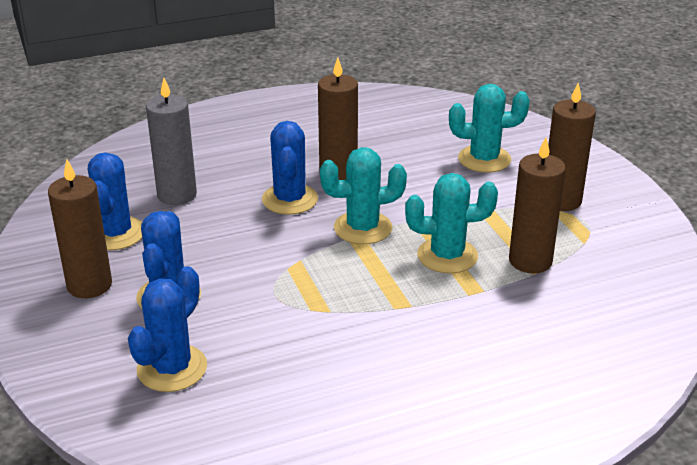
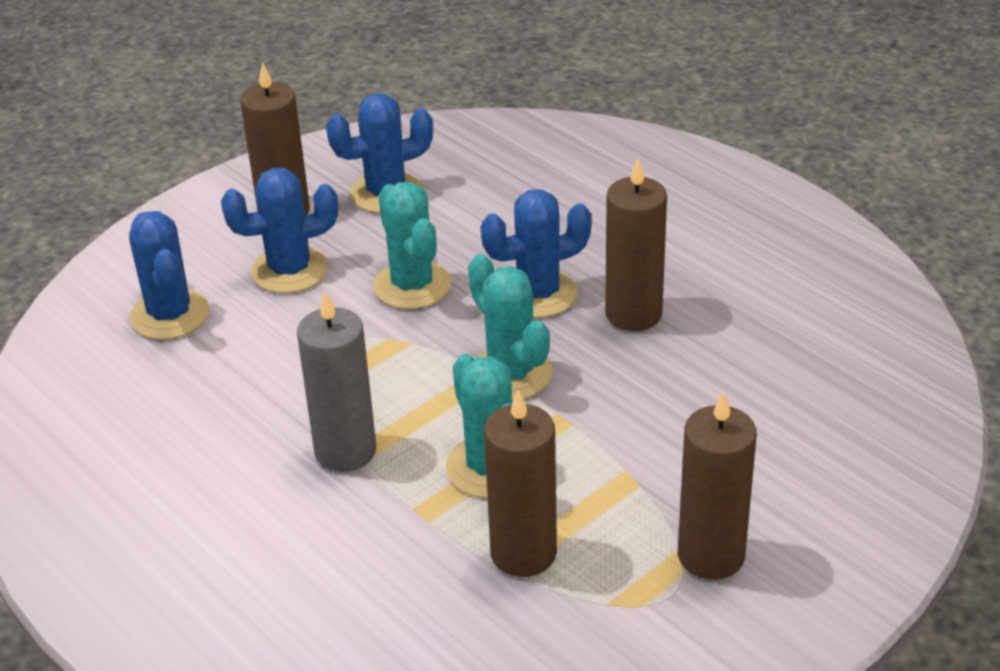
camera: 70 degrees right, 5 degrees up
(172, 368) = (170, 315): blue cactus -> blue cactus turned 60 degrees clockwise
(177, 195) = (491, 206): grey candle -> grey candle (345, 451)
(484, 159) = (774, 445): turquoise cactus -> turquoise cactus (412, 285)

